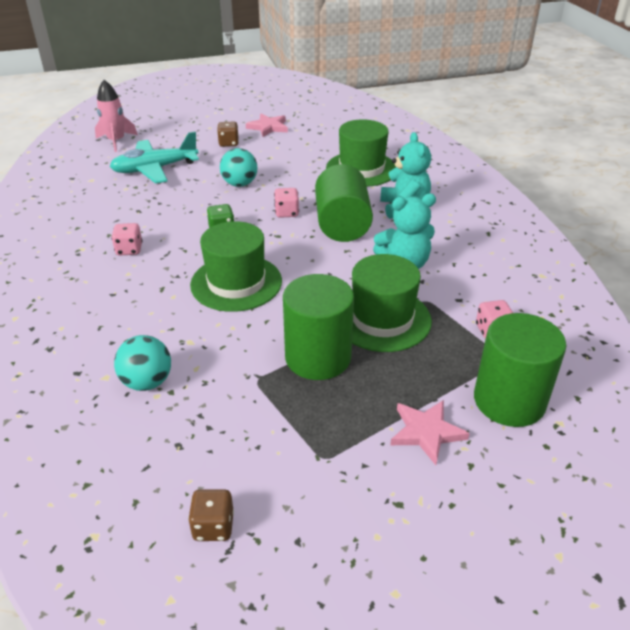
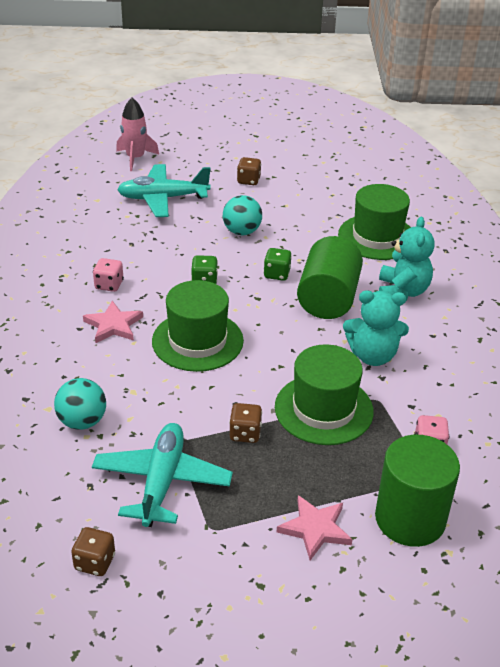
camera: 15 degrees right, 0 degrees up
(253, 423) = (162, 482): none -> turquoise plane
(268, 127) = (298, 168): pink star -> pink star (113, 325)
(287, 213) = (277, 274): pink dice -> green dice
(318, 357) = (245, 433): green cylinder -> brown dice

